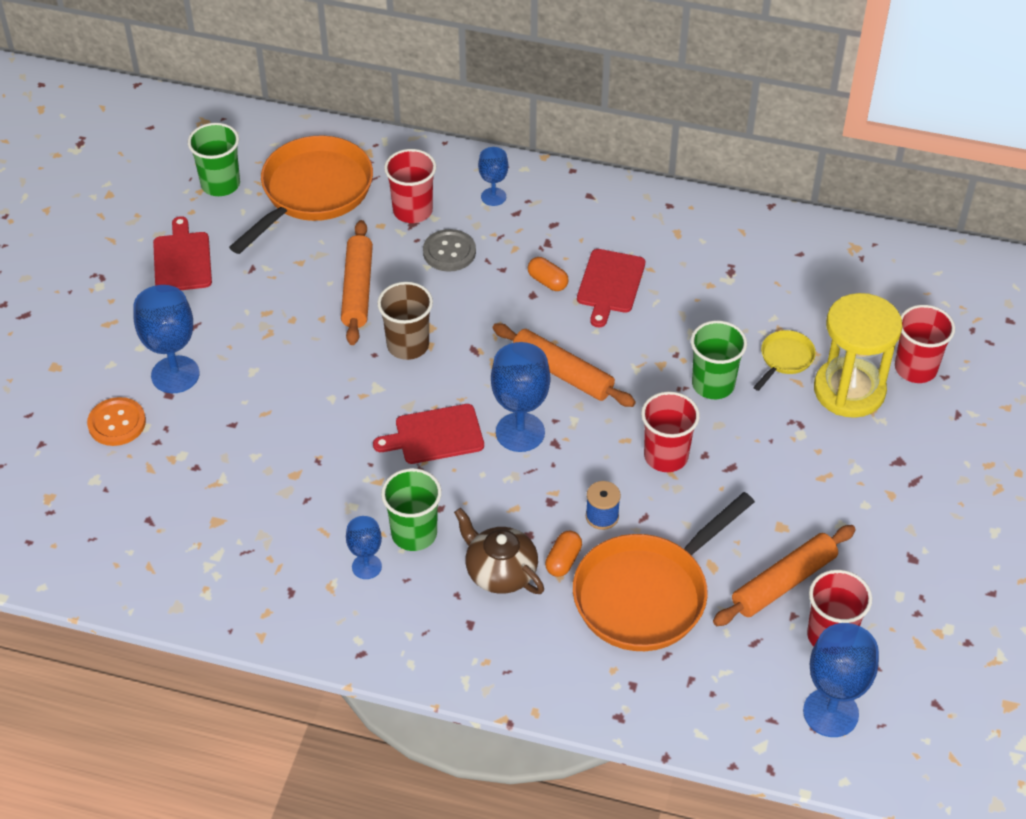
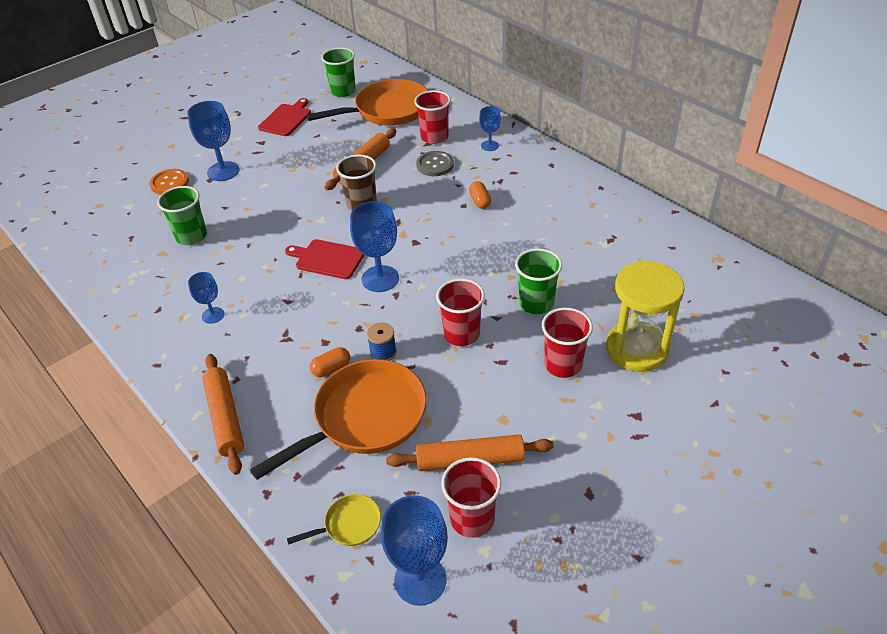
camera: 35 degrees right, 5 degrees down
(414, 533) = (259, 309): green cup -> green cup (191, 236)
(500, 571) = (286, 356): brown teapot -> none
(562, 373) = (440, 256): orange rolling pin -> orange rolling pin (225, 418)
(610, 284) = (519, 217): red cutting board -> none
(646, 594) = (364, 418): orange pan -> orange pan turned 150 degrees clockwise
(785, 359) = (604, 308): yellow pan -> yellow pan (349, 525)
(915, 368) = (704, 356): red cup -> red cup (563, 364)

